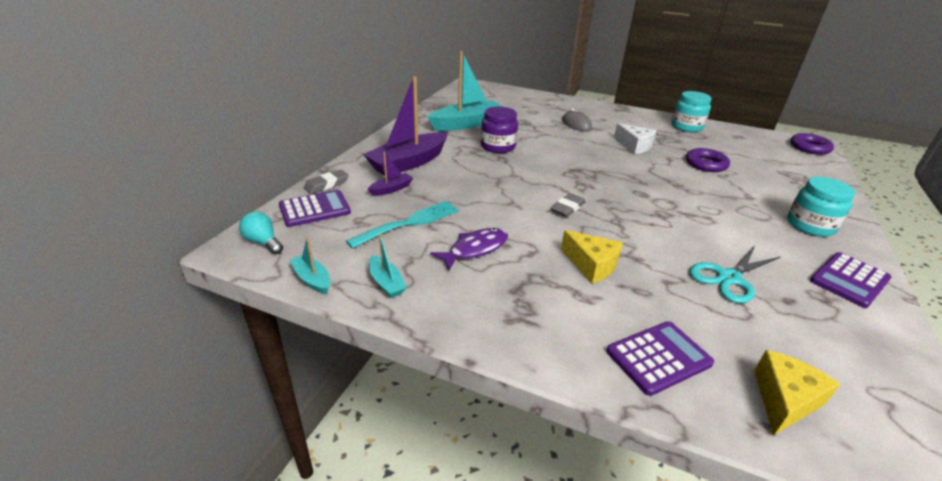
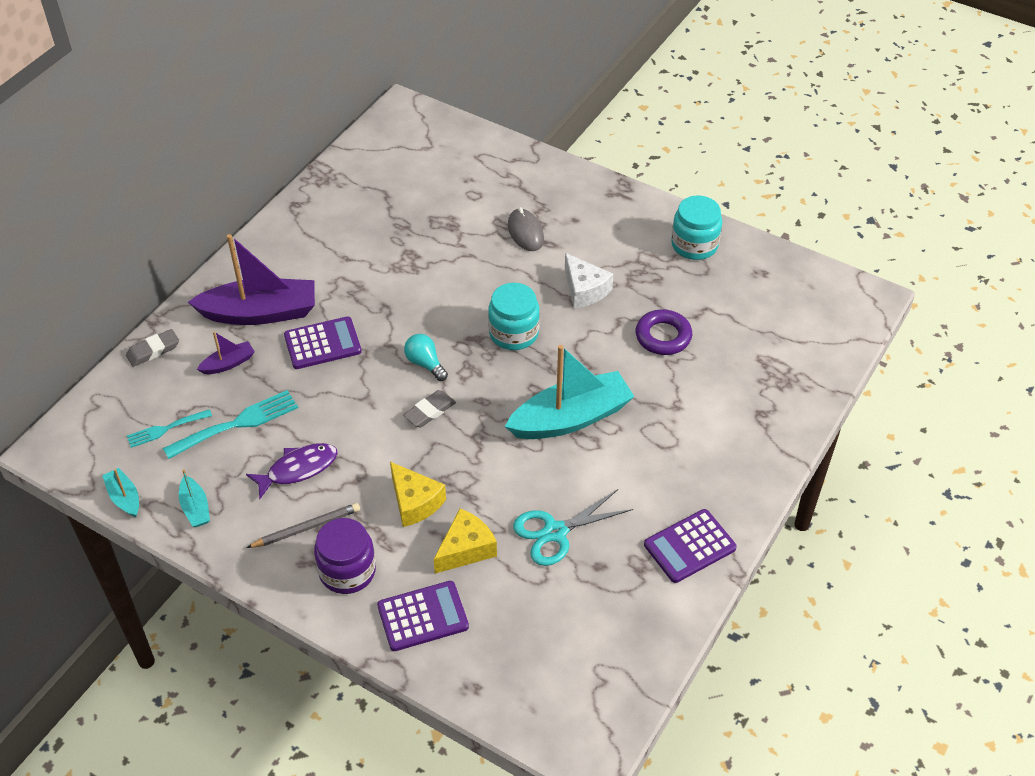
camera: 10 degrees right, 15 degrees up
(263, 242) = (78, 442): turquoise light bulb -> turquoise light bulb (425, 363)
(315, 209) = (135, 394): purple calculator -> purple calculator (322, 344)
(345, 229) = (165, 429): none -> turquoise fork
(408, 163) = (260, 313): purple boat -> purple boat turned 150 degrees counterclockwise
(466, 124) = (363, 225): turquoise boat -> turquoise boat (571, 418)
(498, 146) = (389, 282): purple jar -> purple jar (347, 571)
(501, 291) = (306, 528): none -> grey pencil
(784, 400) = (509, 668): yellow cheese -> yellow cheese (466, 549)
(809, 148) = (850, 306): purple ring -> none
(810, 225) = (715, 462): turquoise jar -> turquoise jar (514, 333)

